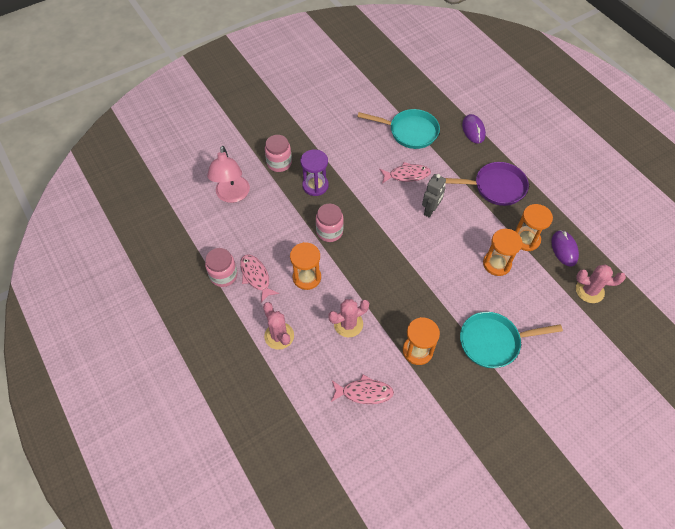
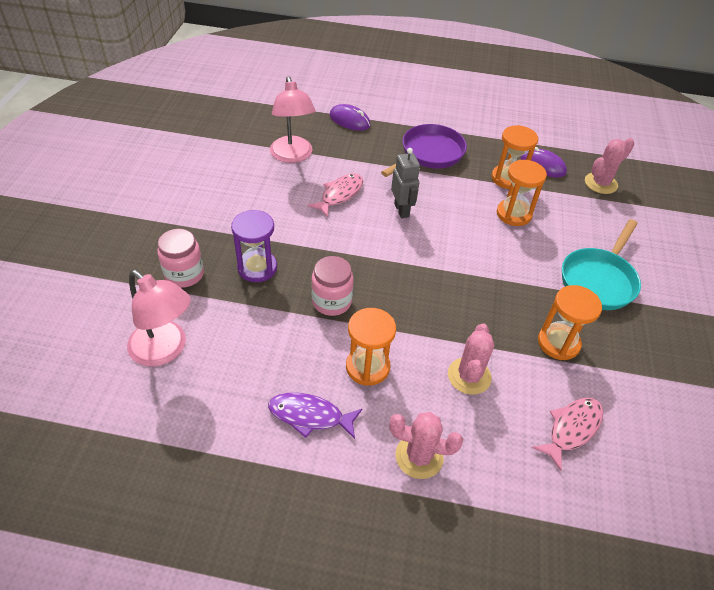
camera: 50 degrees left, 10 degrees down
(223, 275) = (268, 450): pink jar -> none
(256, 277) = (310, 416): pink fish -> purple fish
(409, 132) = (292, 156): turquoise pan -> pink lamp

